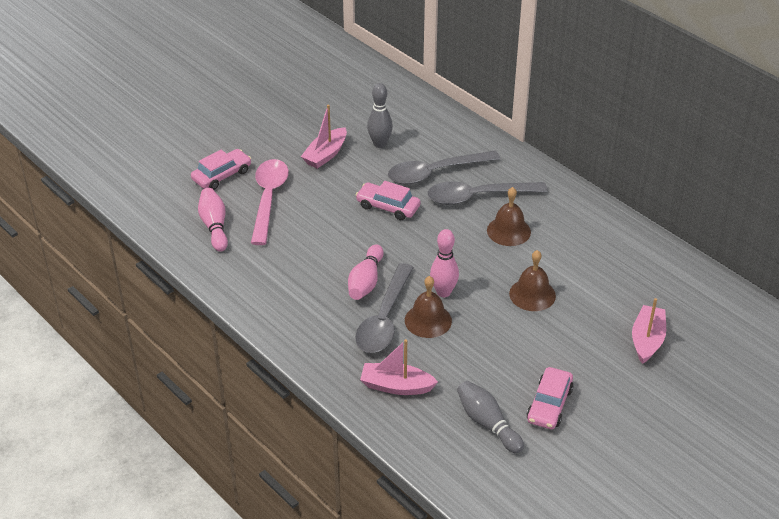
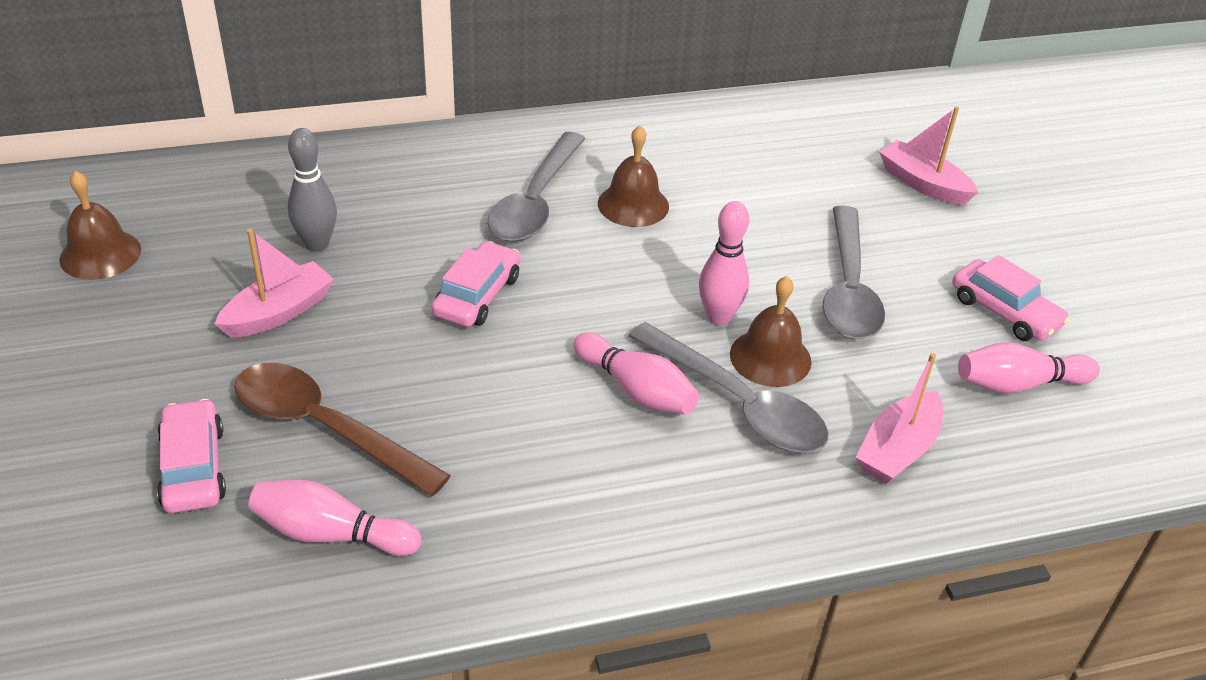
camera: 65 degrees left, 0 degrees up
(268, 199) = (325, 428): pink spoon -> brown spoon
(325, 155) = (279, 312): pink boat -> pink boat turned 105 degrees counterclockwise
(388, 207) = (477, 295): pink car -> pink car turned 150 degrees clockwise
(435, 173) = (444, 218): grey spoon -> grey spoon (848, 288)
(487, 423) = (1018, 384): grey bowling pin -> pink bowling pin
(532, 294) = (779, 238): brown bell -> brown bell (100, 254)

